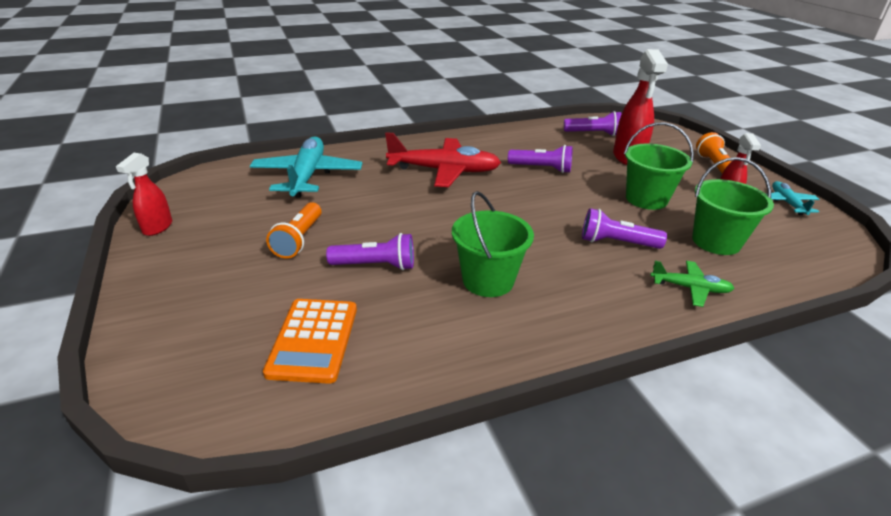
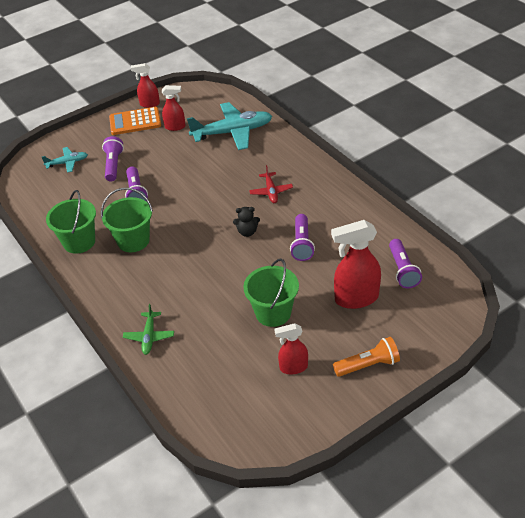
camera: 80 degrees right, 10 degrees up
(246, 213) = (175, 127): none -> red spray bottle
(299, 240) = (153, 156): orange flashlight -> none
(313, 340) = (69, 191): orange calculator -> orange calculator (135, 122)
(444, 171) = (271, 192): red plane -> red plane, size x0.51
(508, 194) = (247, 232): none -> black teddy bear
(616, 243) = (196, 297): purple flashlight -> purple flashlight (113, 165)
(716, 241) = (216, 355): green bucket -> green bucket (79, 242)
(787, 203) = (307, 414): turquoise plane -> turquoise plane (67, 163)

